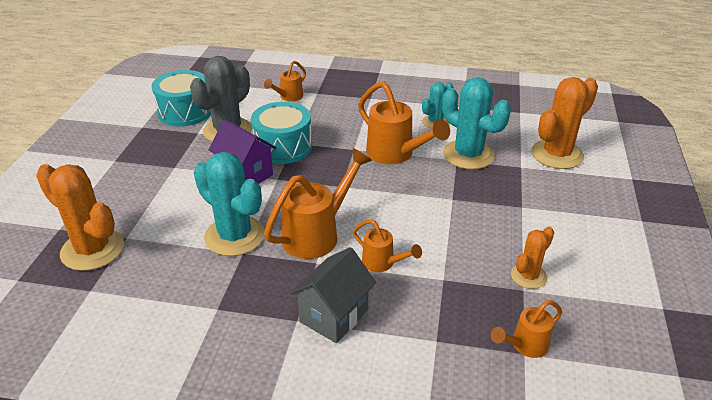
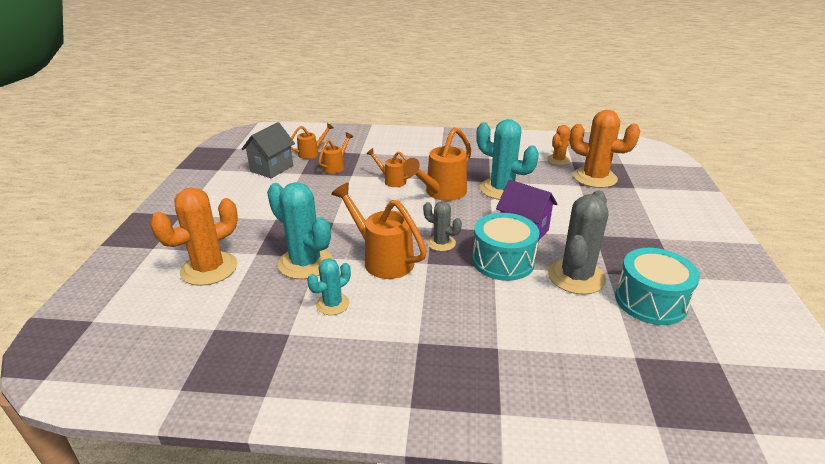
camera: 175 degrees right, 5 degrees down
(288, 97) = (534, 335): orange watering can -> orange watering can (336, 166)
(334, 316) = (419, 158): grey house -> grey house (272, 168)
(336, 167) = (441, 243): none -> grey cactus
(528, 276) = (294, 179): orange cactus -> orange cactus (558, 160)

